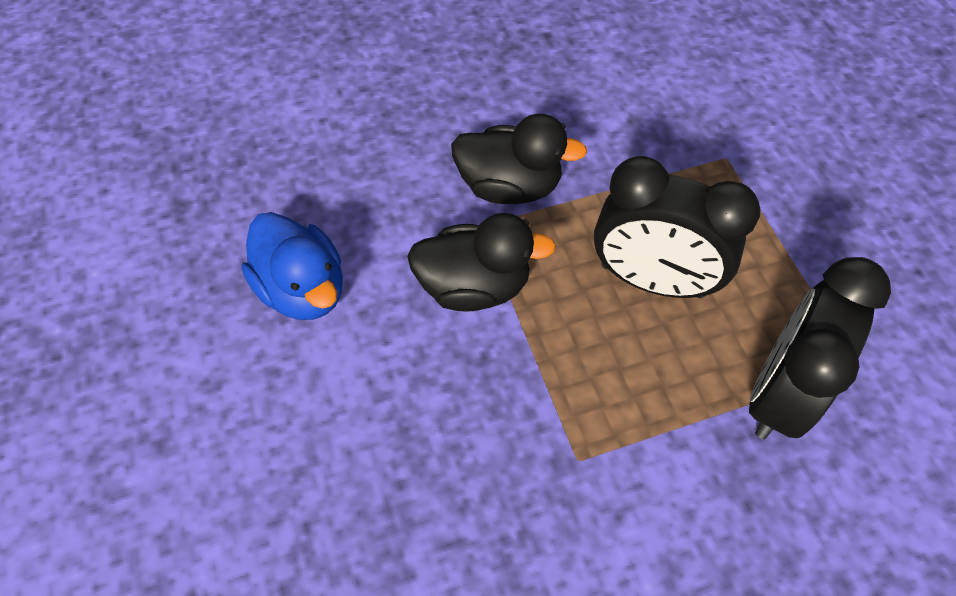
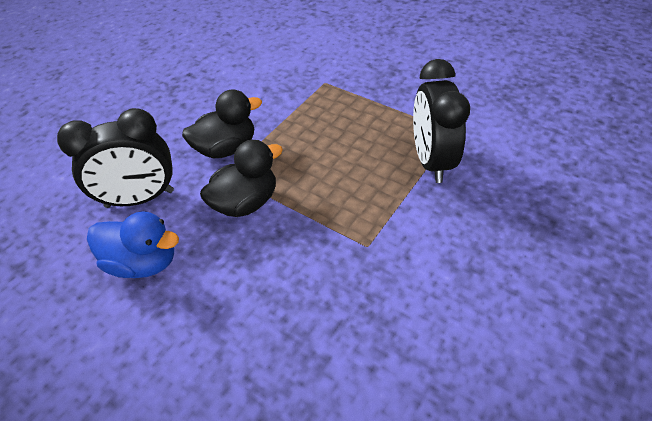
camera: 35 degrees left, 10 degrees down
(652, 280) = (334, 149): black clock -> black clock (140, 199)

